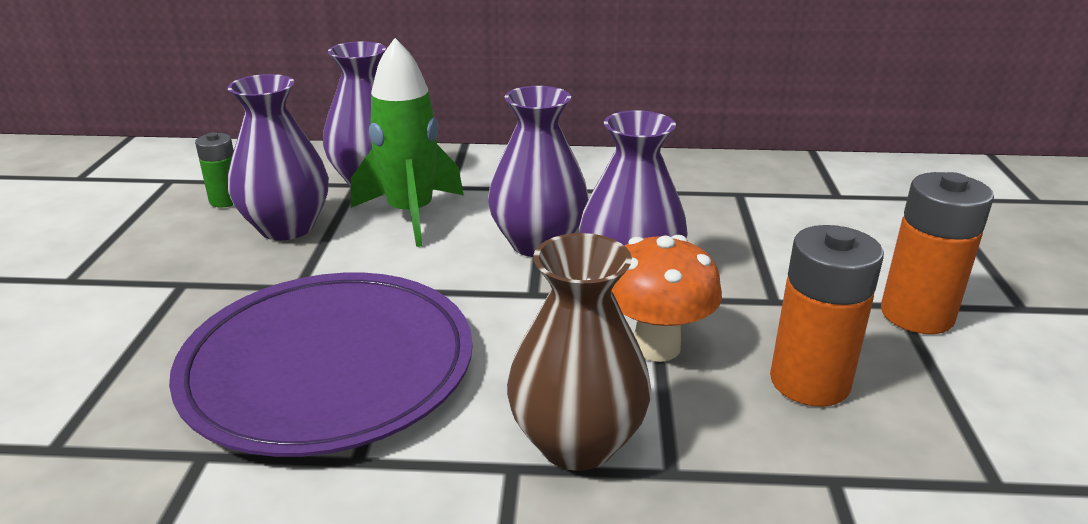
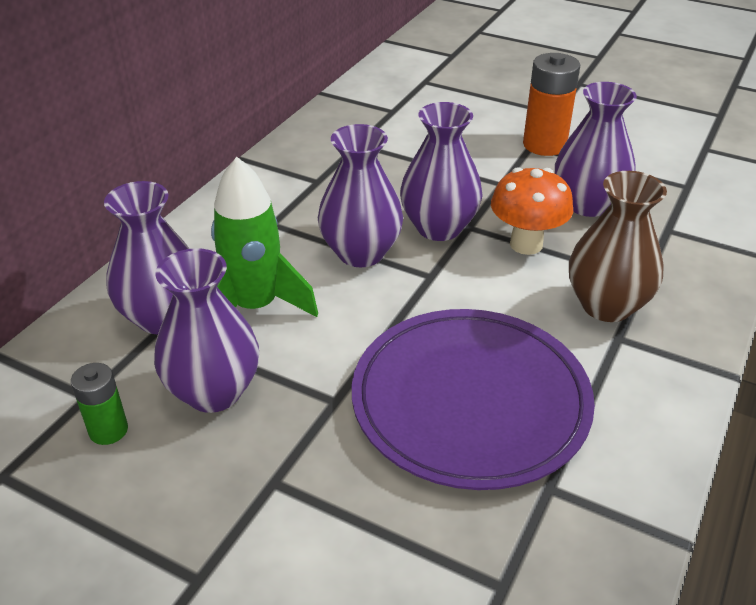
camera: 65 degrees left, 10 degrees up
(809, 382) = (587, 204): orange battery -> purple vase

